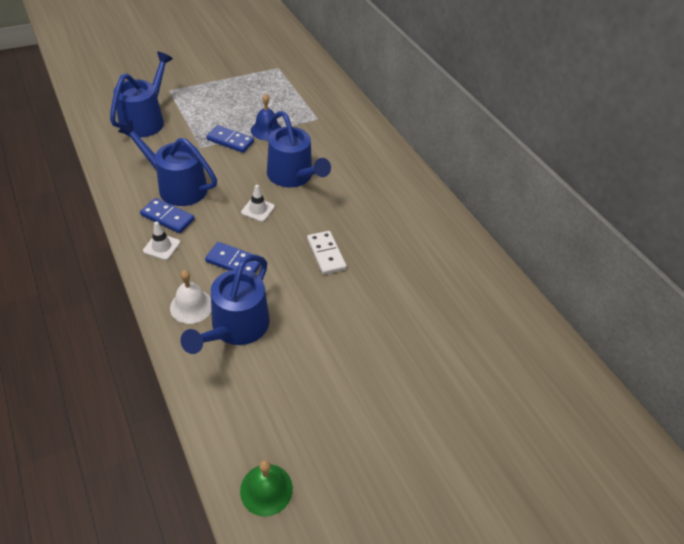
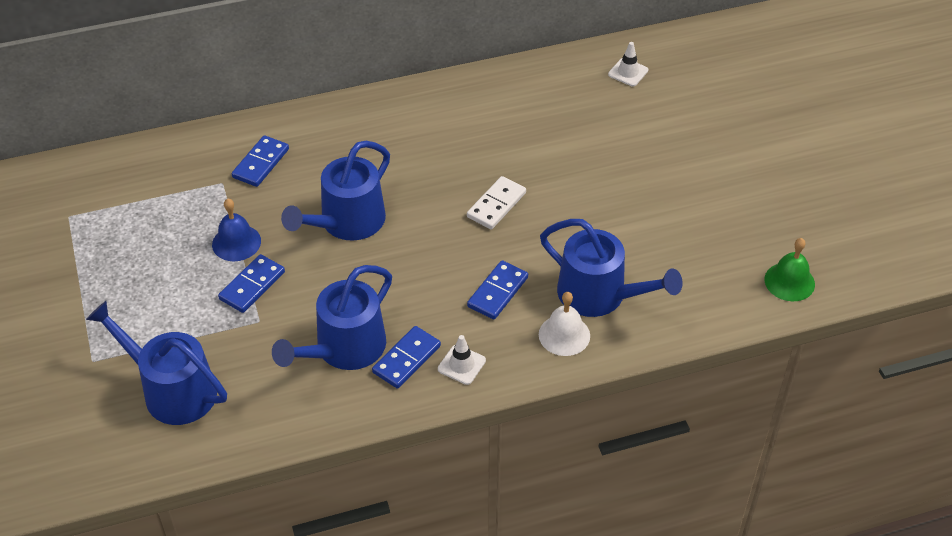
camera: 75 degrees left, 0 degrees up
(258, 210) = (407, 263): white traffic cone -> white traffic cone (628, 72)
(293, 176) = (347, 222): blue watering can -> blue watering can turned 150 degrees clockwise
(326, 254) = (496, 205): white domino -> white domino turned 45 degrees counterclockwise
(339, 132) = (261, 163): none -> blue domino

